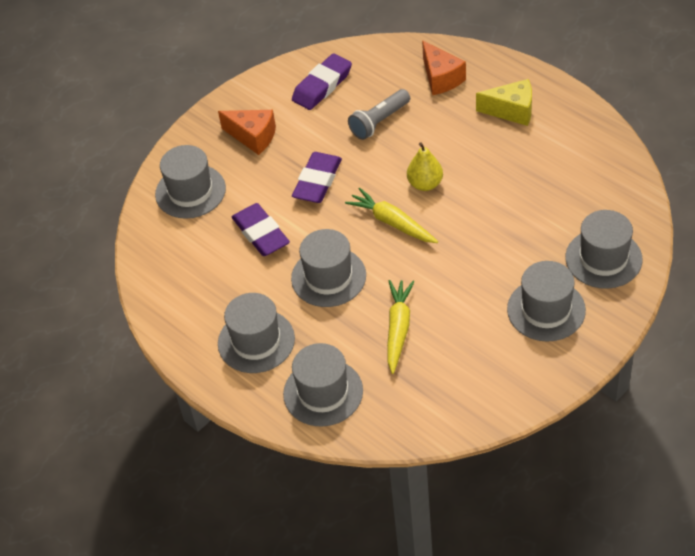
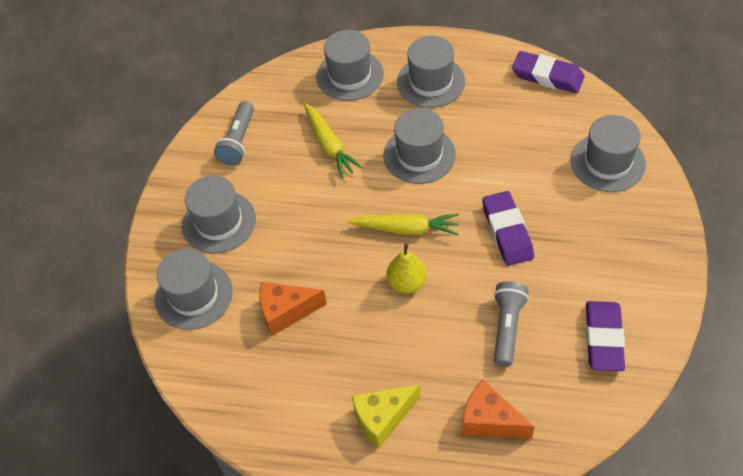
camera: 145 degrees right, 5 degrees up
(253, 137) = (610, 243): orange cheese -> orange cheese (286, 312)
(261, 233) = (509, 159): purple eraser -> purple eraser (547, 76)
(480, 380) = (238, 141): none -> grey flashlight

